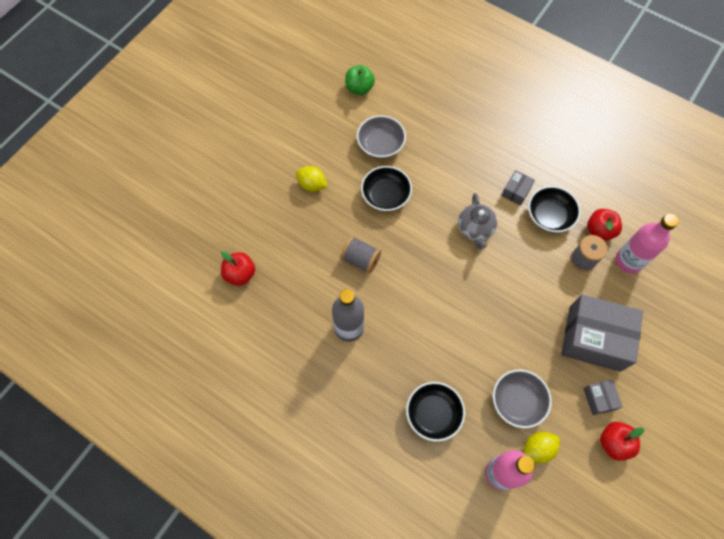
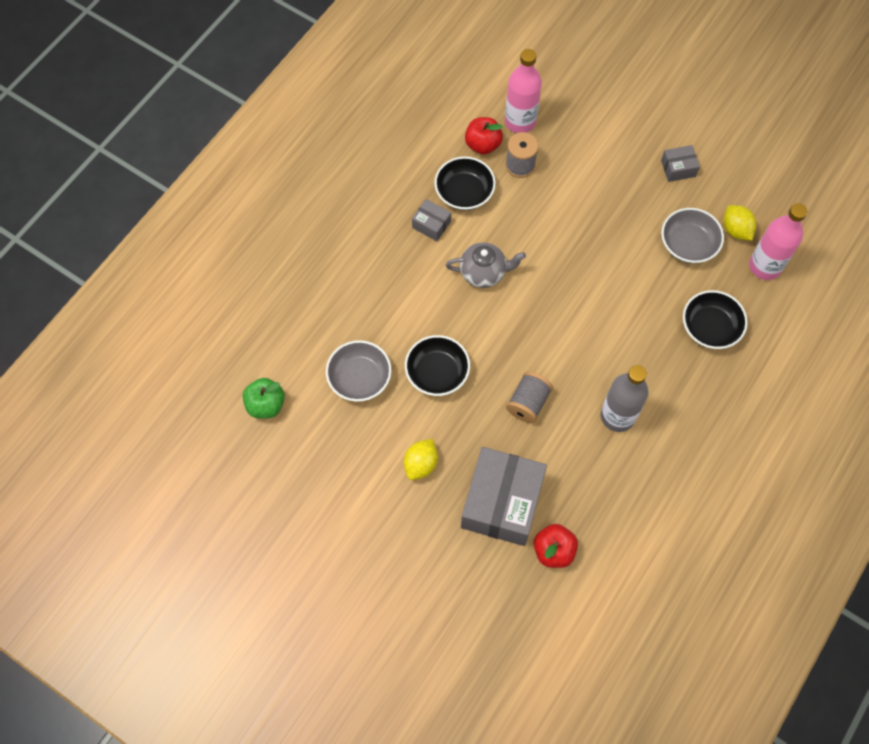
camera: 90 degrees left, 0 degrees up
(594, 338) = (612, 165): grey box -> grey box (502, 502)
(614, 443) = (722, 161): red apple -> none

